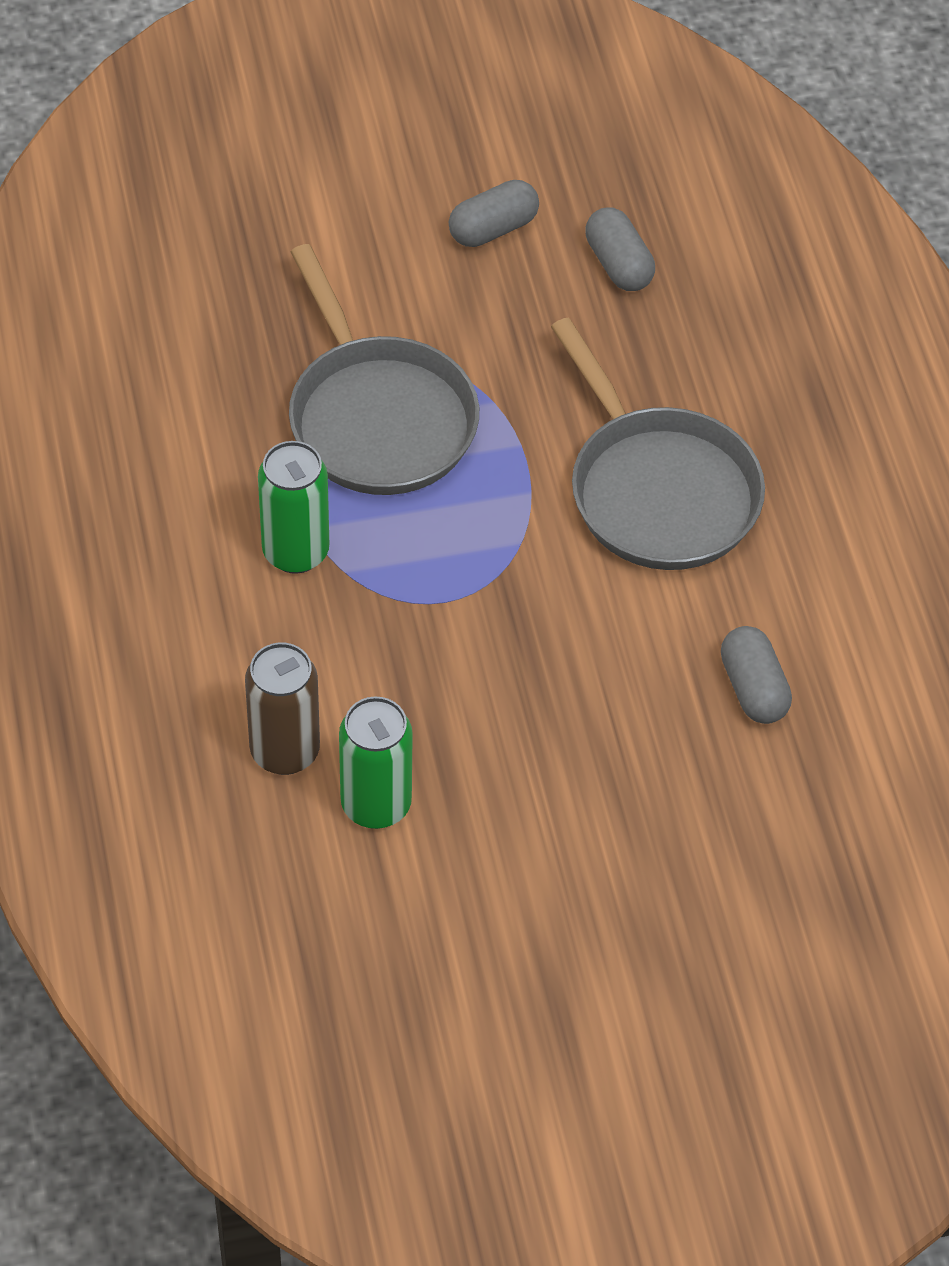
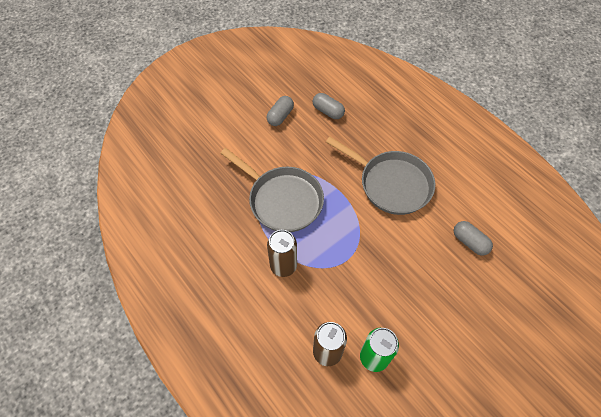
camera: 25 degrees left, 5 degrees up
(295, 552) = (283, 266): green can -> brown can

